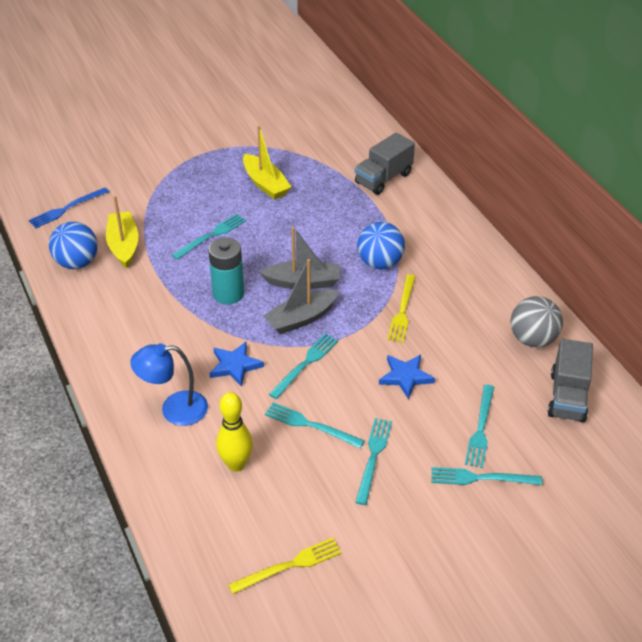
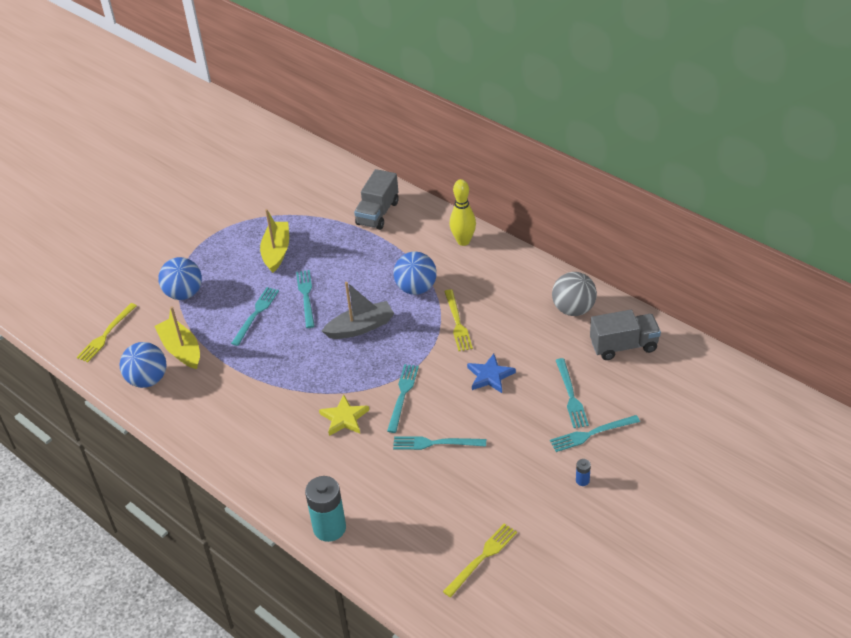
camera: 20 degrees left, 0 degrees up
(67, 209) = (106, 334): blue fork -> yellow fork
(158, 195) = (184, 293): none -> blue ball
(174, 409) = (314, 473): blue lamp -> none
(228, 294) = (302, 359): turquoise battery -> turquoise battery (329, 528)
(235, 366) = (344, 418): blue star -> yellow star
(236, 464) = (393, 497): yellow bowling pin -> yellow bowling pin (463, 241)
(265, 184) = (276, 252): yellow boat -> yellow boat turned 120 degrees counterclockwise
(301, 318) = (377, 358): grey boat -> none
(373, 457) = (500, 449): turquoise fork -> turquoise fork (306, 296)
(443, 525) = (582, 480): none -> blue battery
(567, 397) = (623, 346): grey truck -> grey truck turned 90 degrees counterclockwise

